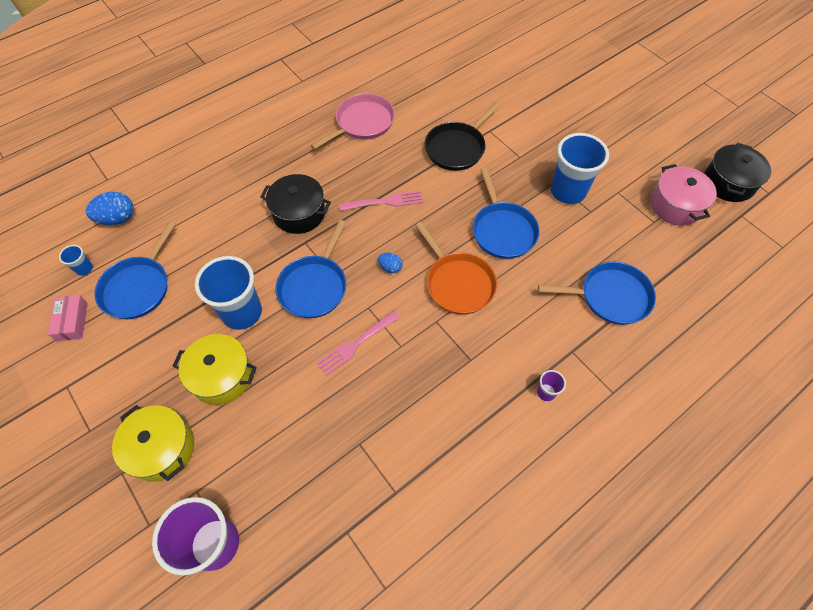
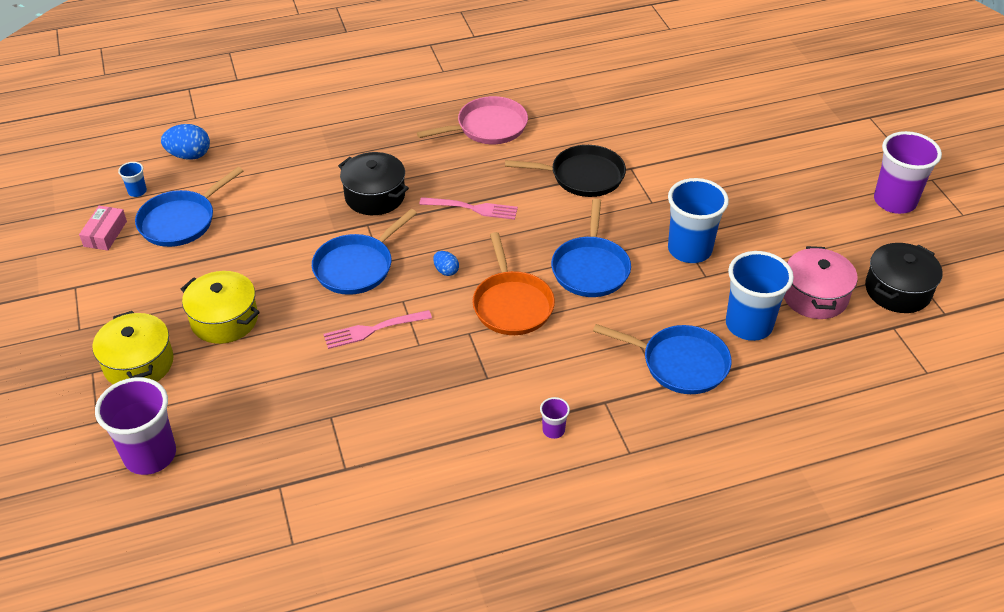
camera: 20 degrees right, 15 degrees down
(242, 312) = (271, 270): blue cup -> blue cup (748, 325)
(457, 148) = (583, 176): black pan -> black pan turned 150 degrees counterclockwise
(689, 108) = (894, 201): none -> purple cup

